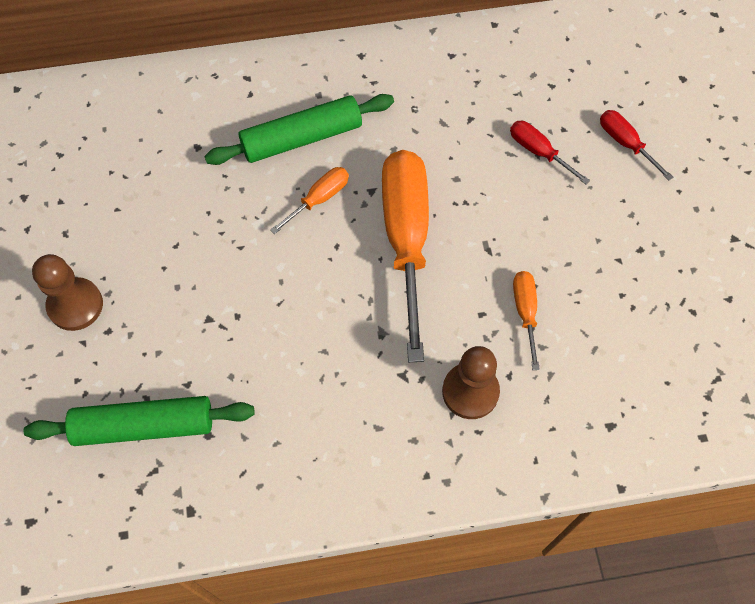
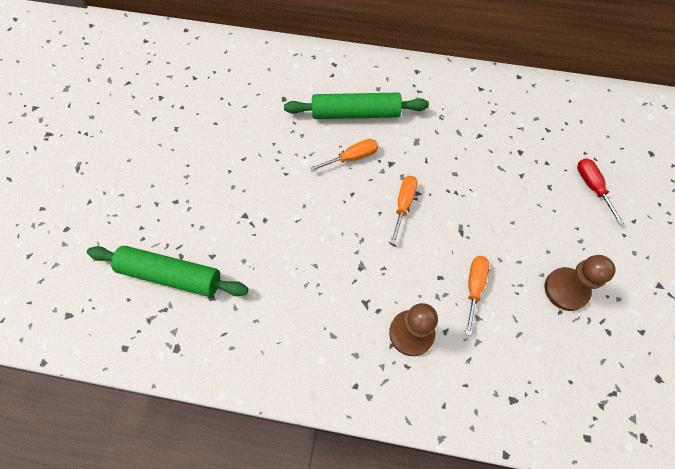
camera: 20 degrees right, 0 degrees up
(75, 305) = (162, 177): brown pawn -> brown pawn (566, 289)
(406, 239) = (403, 205): orange screwdriver -> orange screwdriver, size x0.45
(538, 152) = (523, 173): red screwdriver -> none

